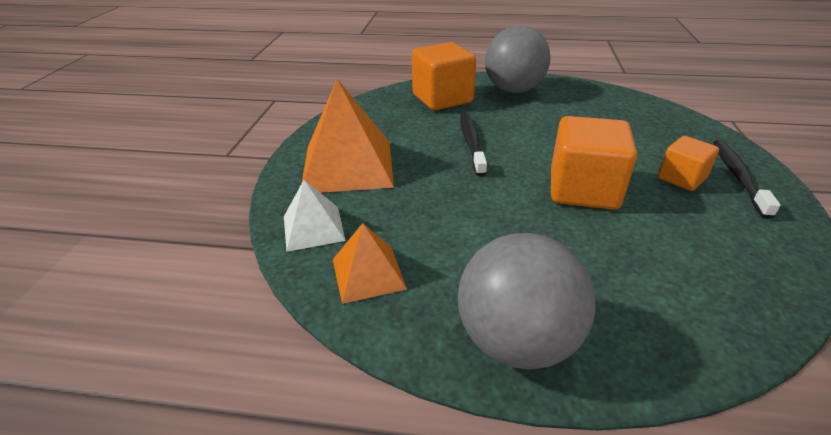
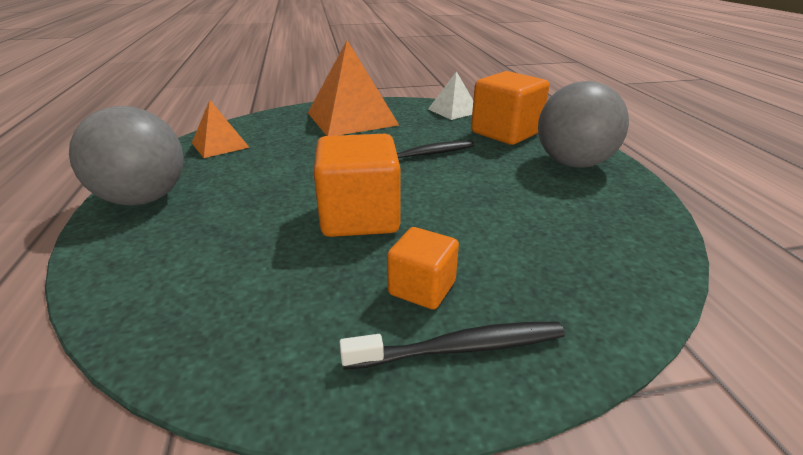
camera: 70 degrees right, 5 degrees down
(313, 228) = (268, 123): white pyramid -> white pyramid (453, 110)

